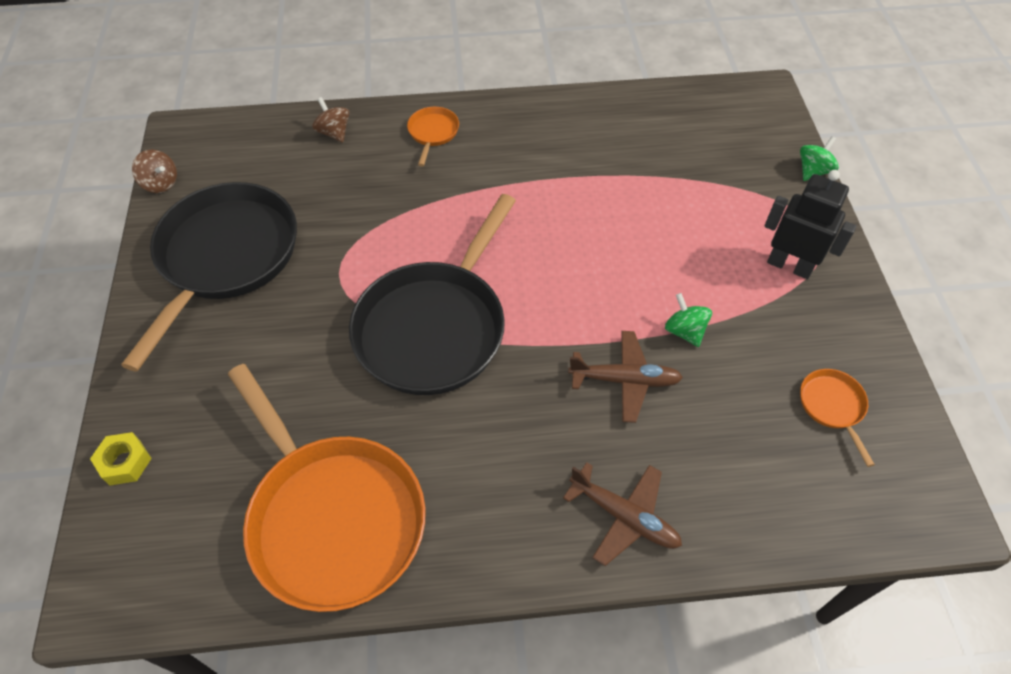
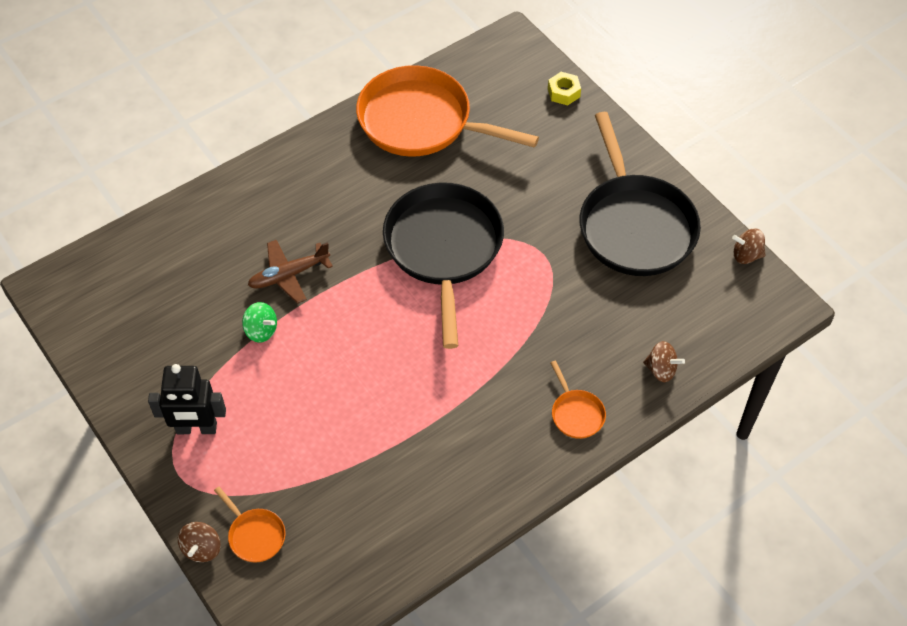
camera: 150 degrees right, 0 degrees up
(624, 517) = (250, 196): brown plane -> none
(813, 171) = (202, 548): green spinning top -> brown spinning top
(832, 406) = (134, 324): orange pan -> orange pan (255, 535)

